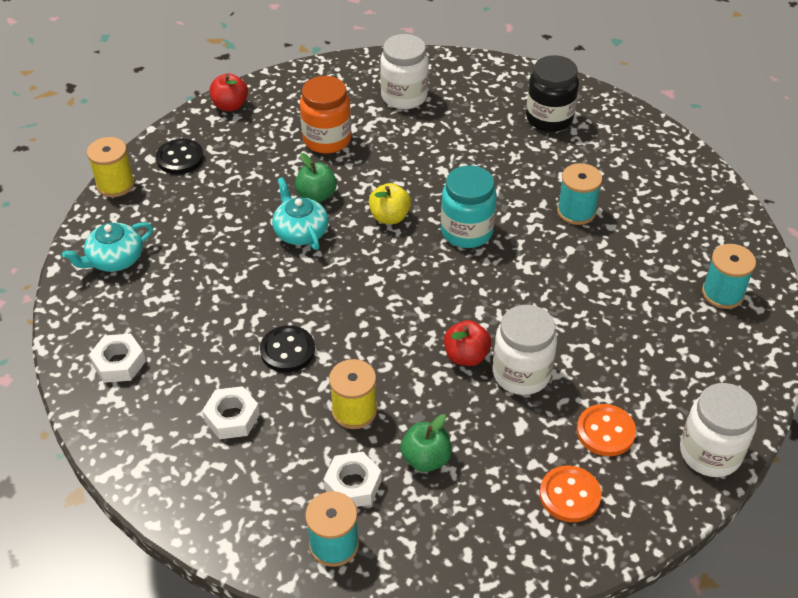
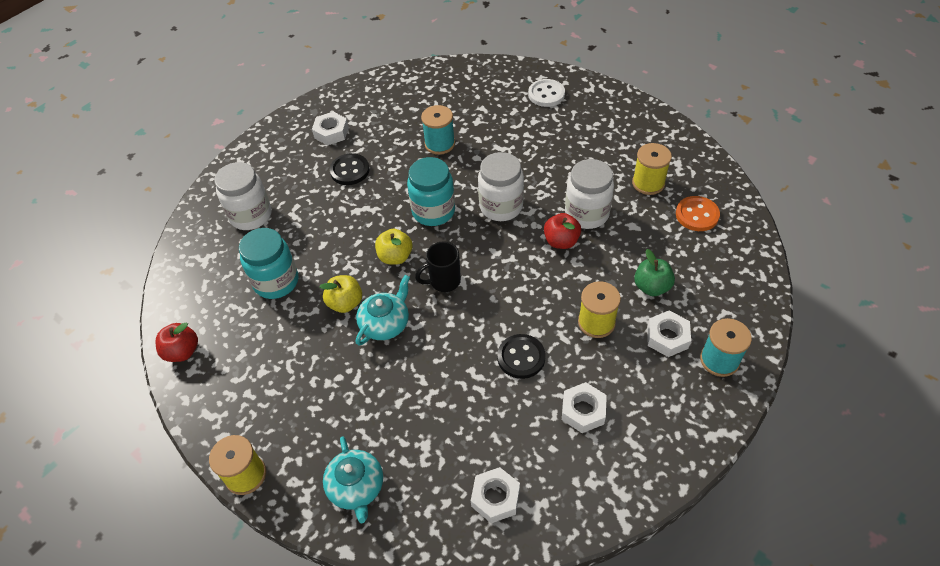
camera: 70 degrees left, 5 degrees up
(180, 158) = (237, 408): black button -> black button (350, 170)
(300, 231) = (385, 323): turquoise teapot -> turquoise teapot turned 135 degrees clockwise
(316, 195) = (345, 303): green apple -> yellow apple
(327, 139) = (276, 282): orange jar -> turquoise jar
(369, 264) = (444, 281): none -> black mug
(549, 118) = (331, 132): black jar -> white nut
(605, 431) = (648, 183): orange button -> yellow spool
(710, 453) = (675, 139): white jar -> white jar (501, 206)
(722, 293) = (546, 94): turquoise spool -> white button

